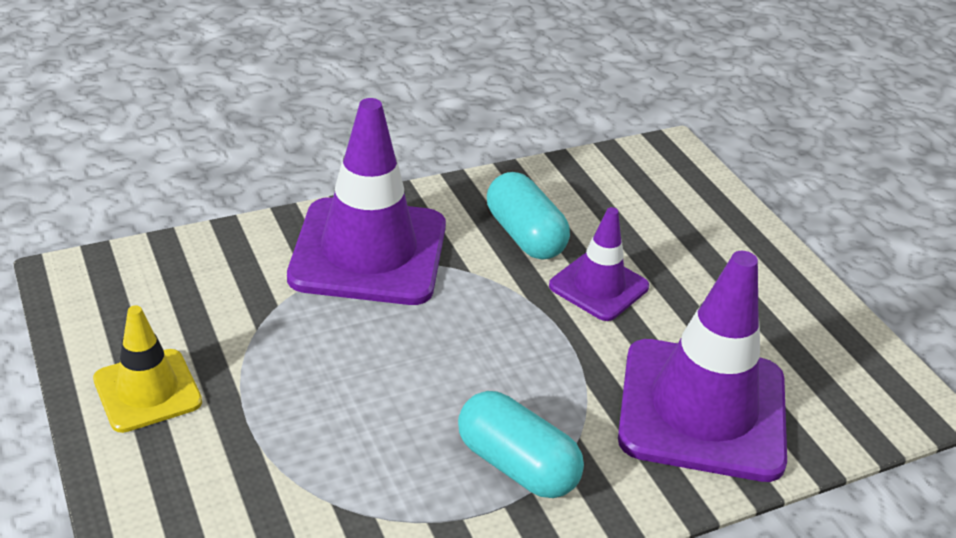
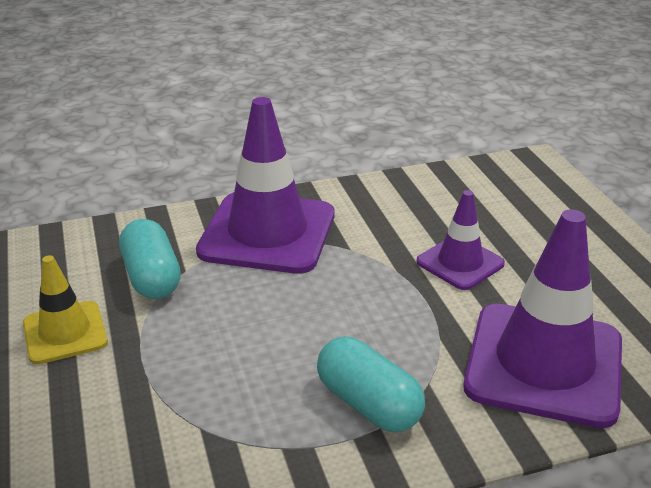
camera: 10 degrees right, 5 degrees down
(525, 235) = (401, 223): turquoise capsule -> turquoise capsule (152, 277)

